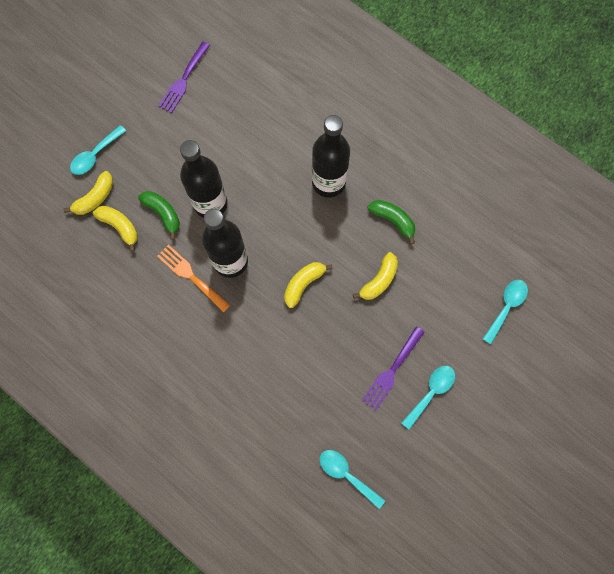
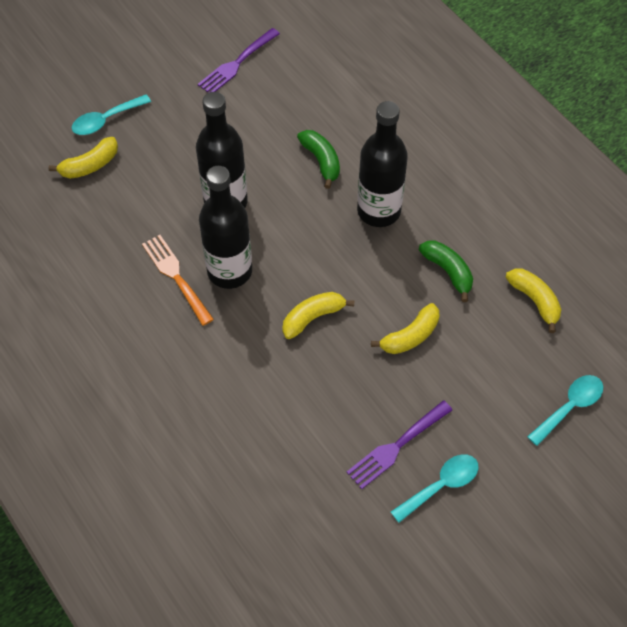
camera: 15 degrees right, 15 degrees down
(120, 227) = (108, 202): yellow banana -> yellow banana (534, 300)
(163, 214) = (165, 200): green banana -> green banana (321, 161)
(346, 474) = (300, 558): turquoise spoon -> none

